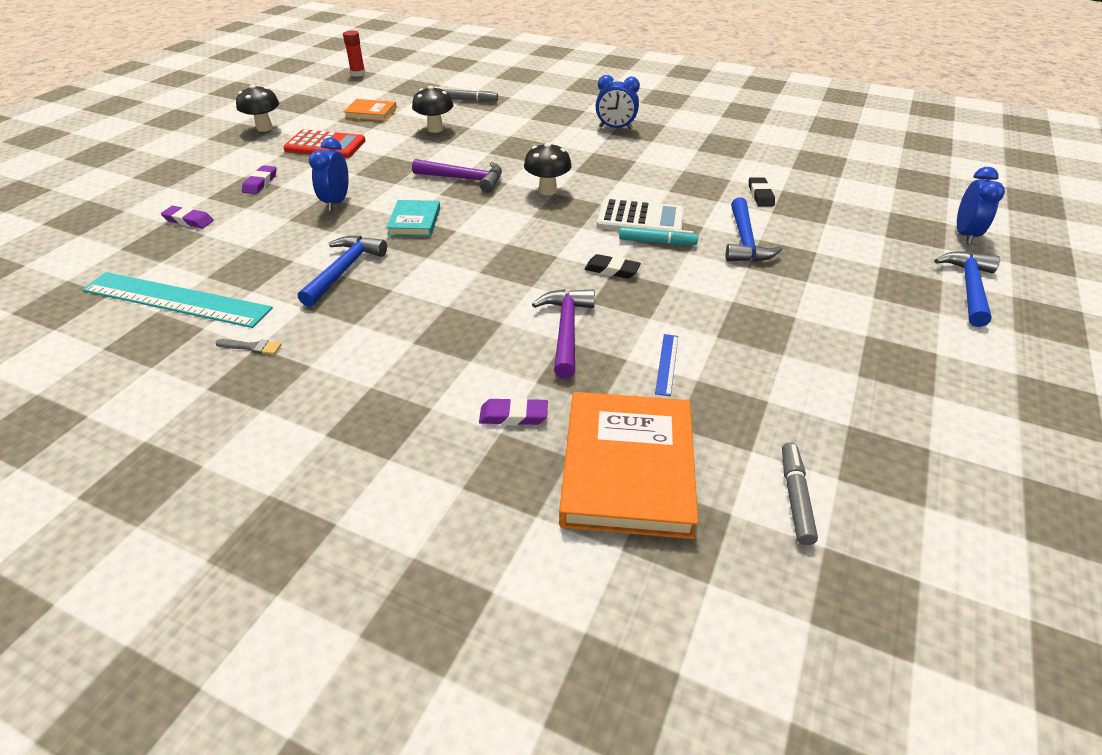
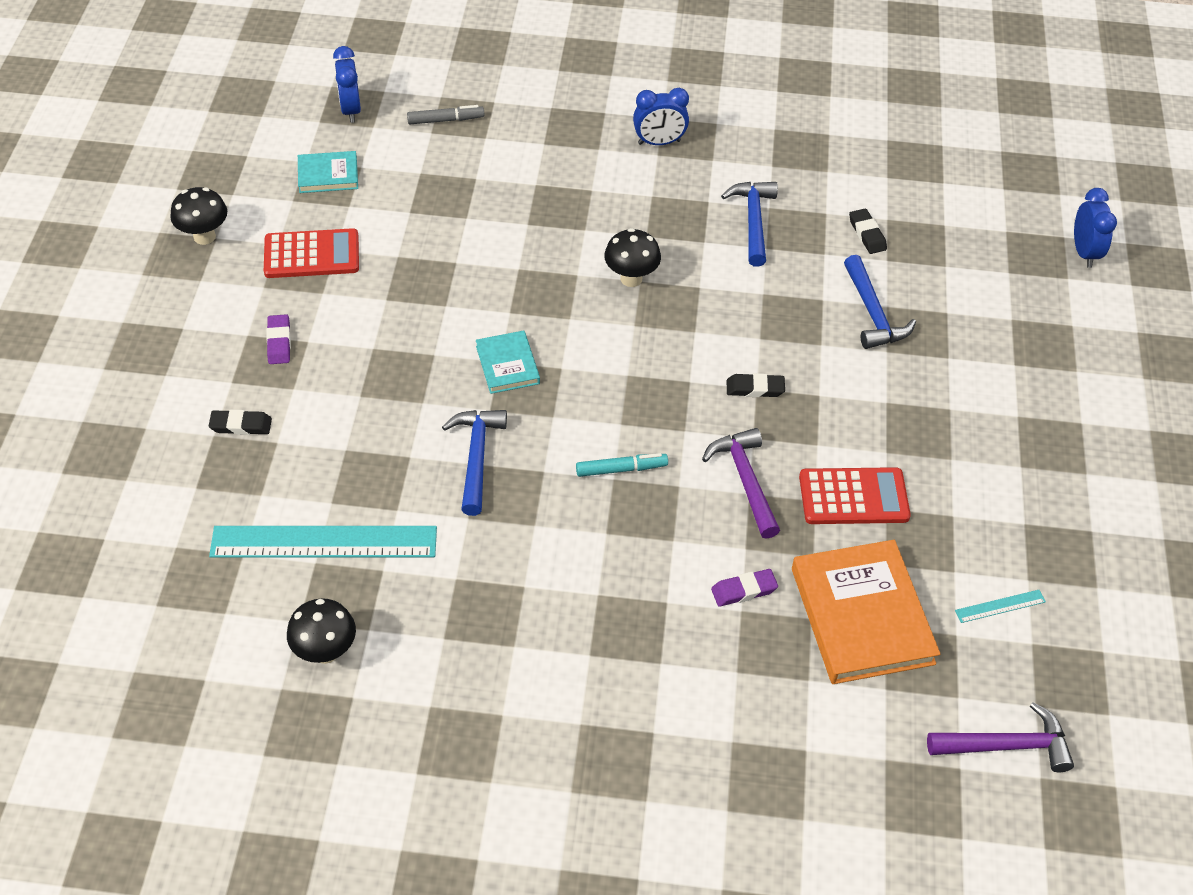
camera: 20 degrees left, 10 degrees up
(188, 220) = (241, 425): purple eraser -> black eraser
(252, 347) = (451, 580): grey brush -> none
(336, 202) = (397, 354): blue clock -> blue clock (350, 110)
(358, 74) = (251, 88): red glue stick -> none
(371, 113) = (328, 175): orange book -> turquoise book
(435, 129) = (434, 191): black mushroom -> black mushroom (325, 651)
(464, 179) = (524, 280): purple hammer -> purple hammer (1006, 745)
(640, 219) = (753, 304): white calculator -> none
(657, 242) = (784, 336): turquoise marker -> turquoise marker (621, 469)
(667, 364) = (853, 497): blue ruler -> red calculator
(795, 497) = (1000, 606): grey marker -> turquoise ruler
(968, 288) = (1097, 331): blue hammer -> blue hammer (753, 221)

